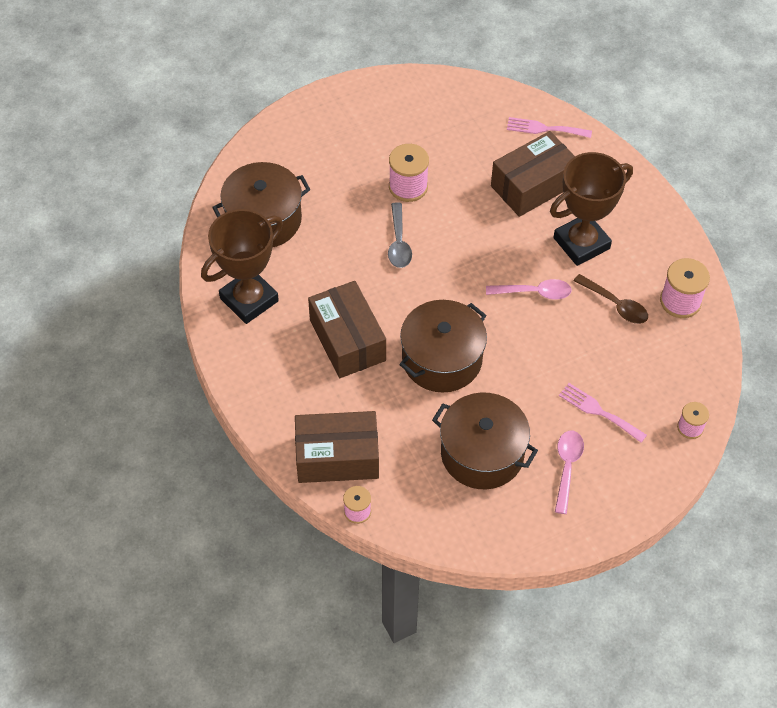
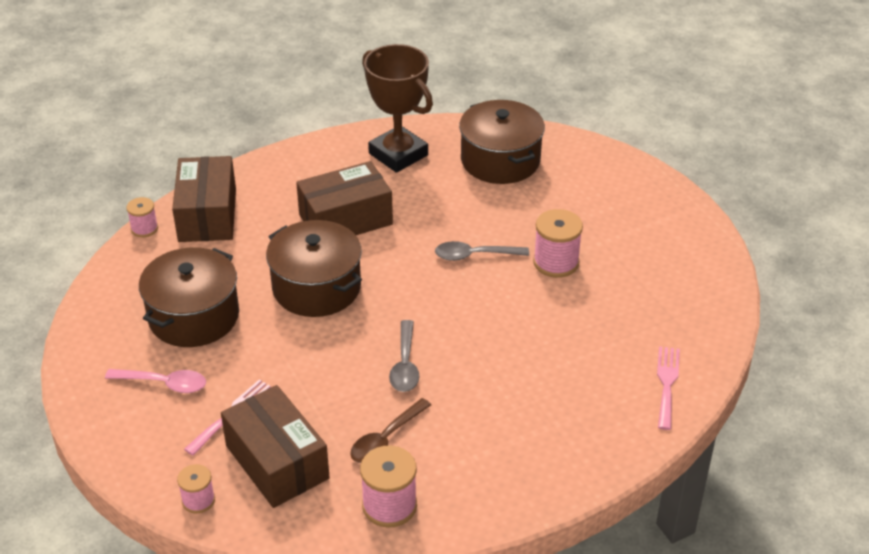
camera: 90 degrees right, 15 degrees down
(533, 186) = (569, 369): brown box -> brown box (277, 462)
(534, 292) = (405, 365): pink spoon -> grey spoon
(581, 243) = (481, 411): brown trophy -> none

